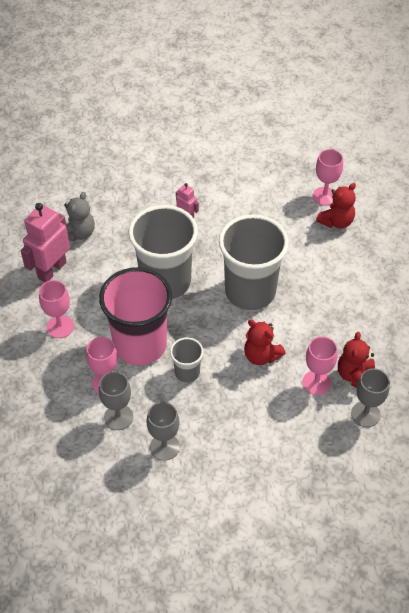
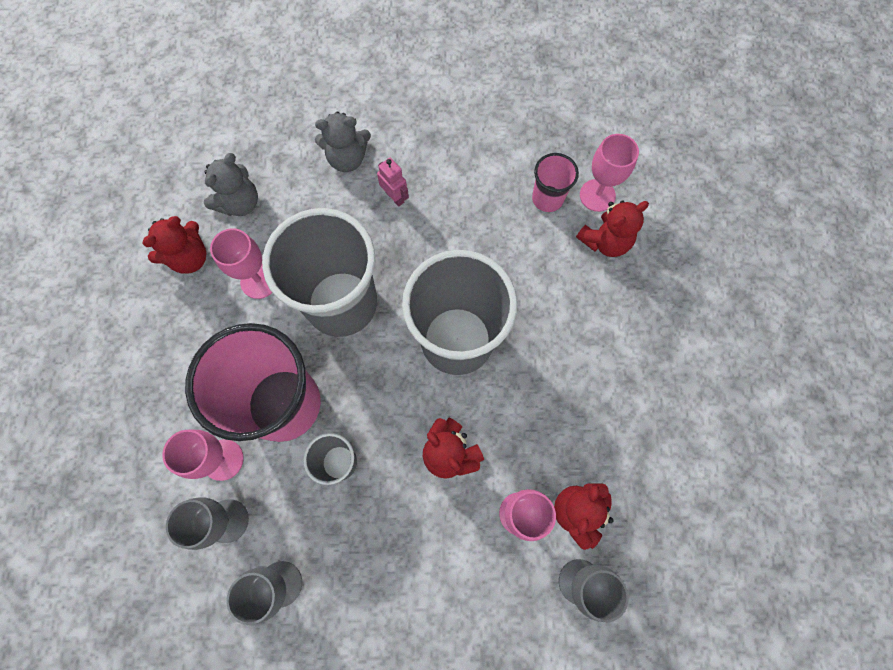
camera: 10 degrees right, 20 degrees up
(51, 270) = (189, 258): pink robot -> red teddy bear
(60, 327) = (180, 354): pink goblet -> pink goblet (259, 281)
(148, 197) = (347, 158): none -> grey teddy bear
(291, 202) = (547, 199): none -> pink cup

